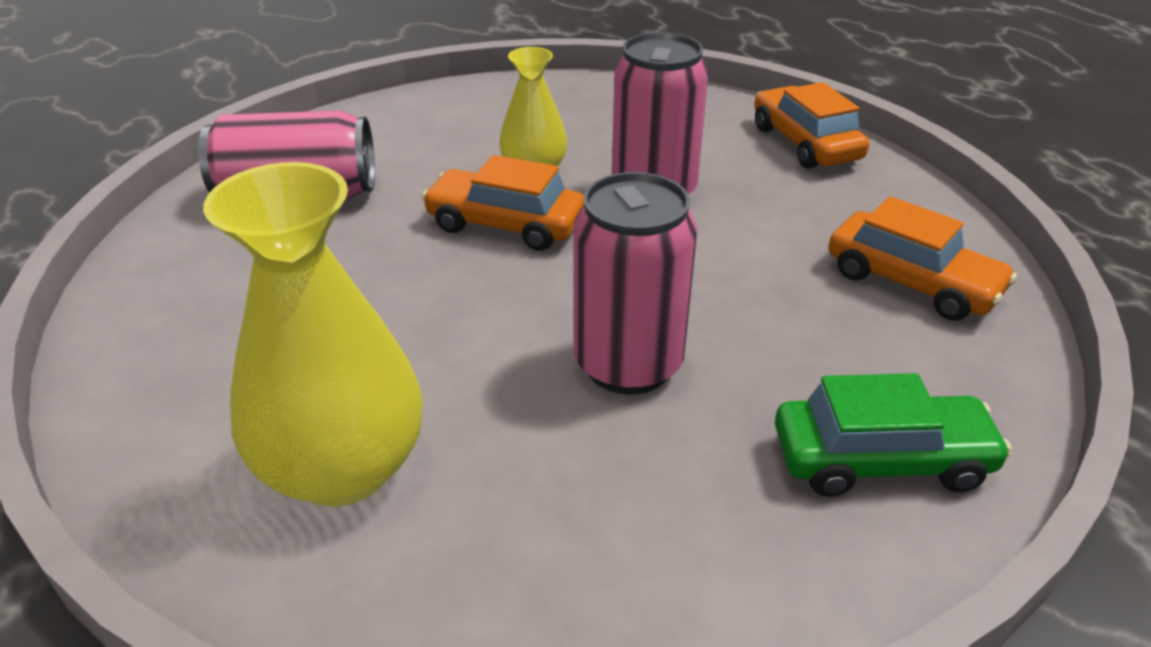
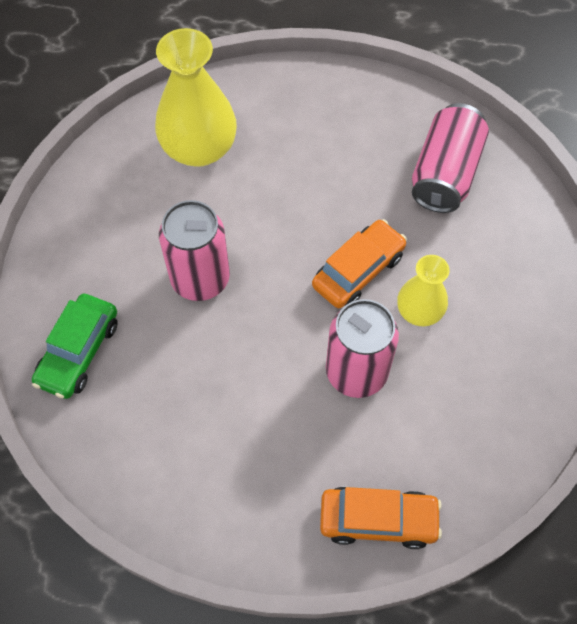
camera: 115 degrees right, 25 degrees up
(911, 282) = (184, 467): orange car -> none

